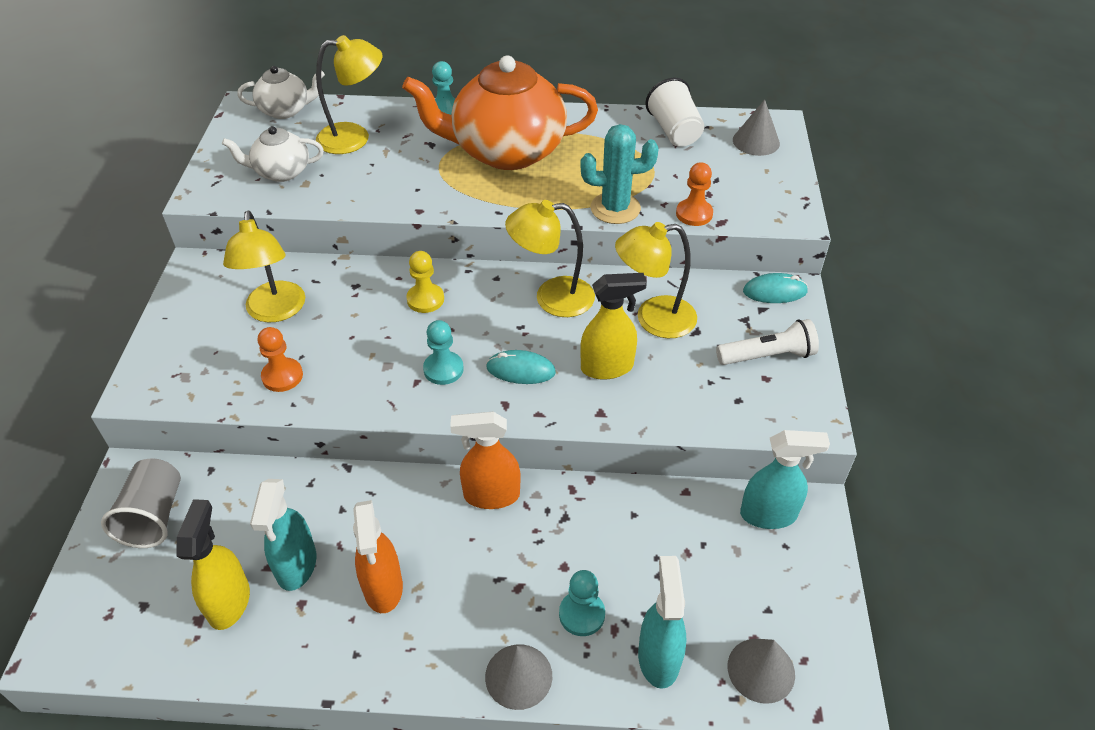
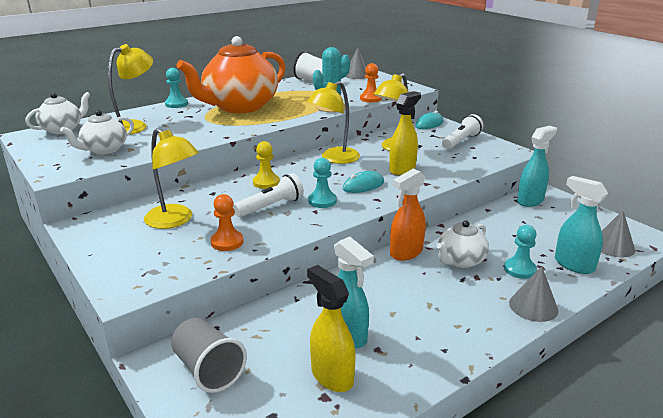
camera: 40 degrees left, 20 degrees down
(383, 345) = (271, 206): none -> white flashlight
(383, 588) = (412, 315): orange spray bottle -> none
(533, 551) = (460, 261): none -> white teapot

